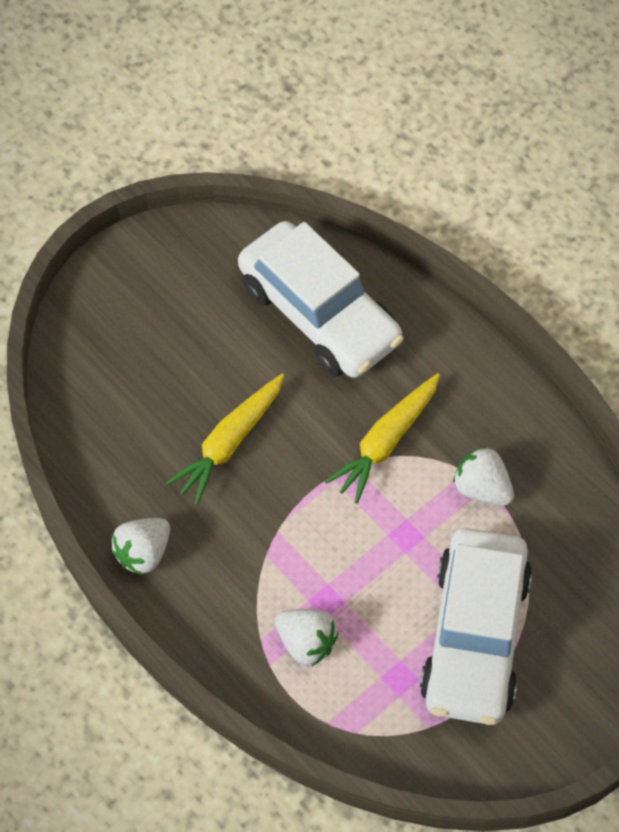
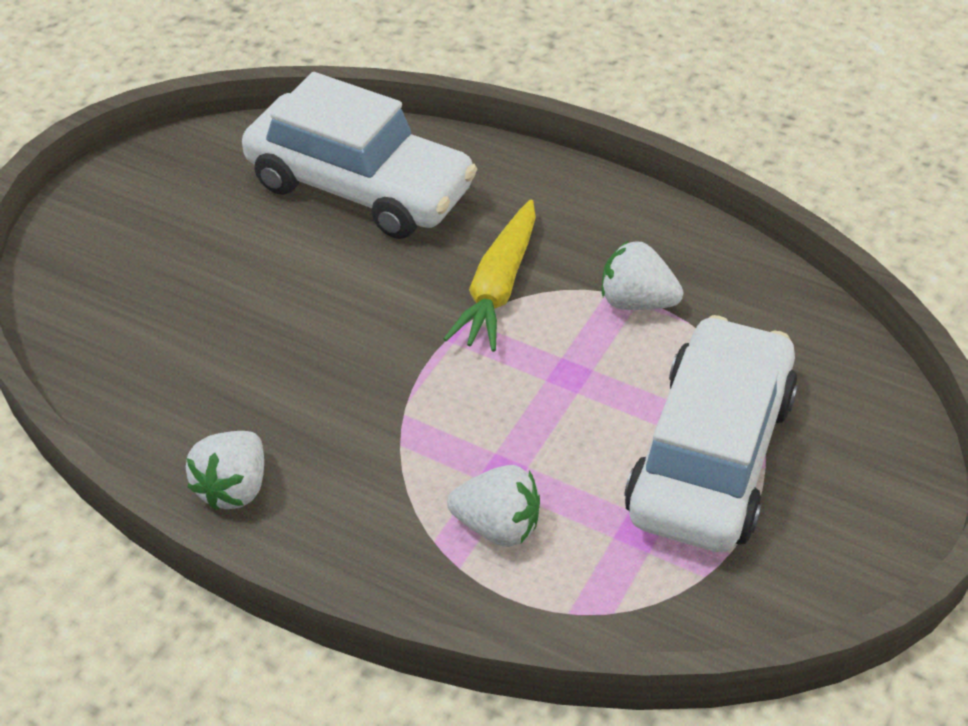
camera: 20 degrees left, 15 degrees down
(229, 443) = (302, 339): yellow carrot -> none
(475, 637) = (710, 456): white car -> white car turned 150 degrees counterclockwise

